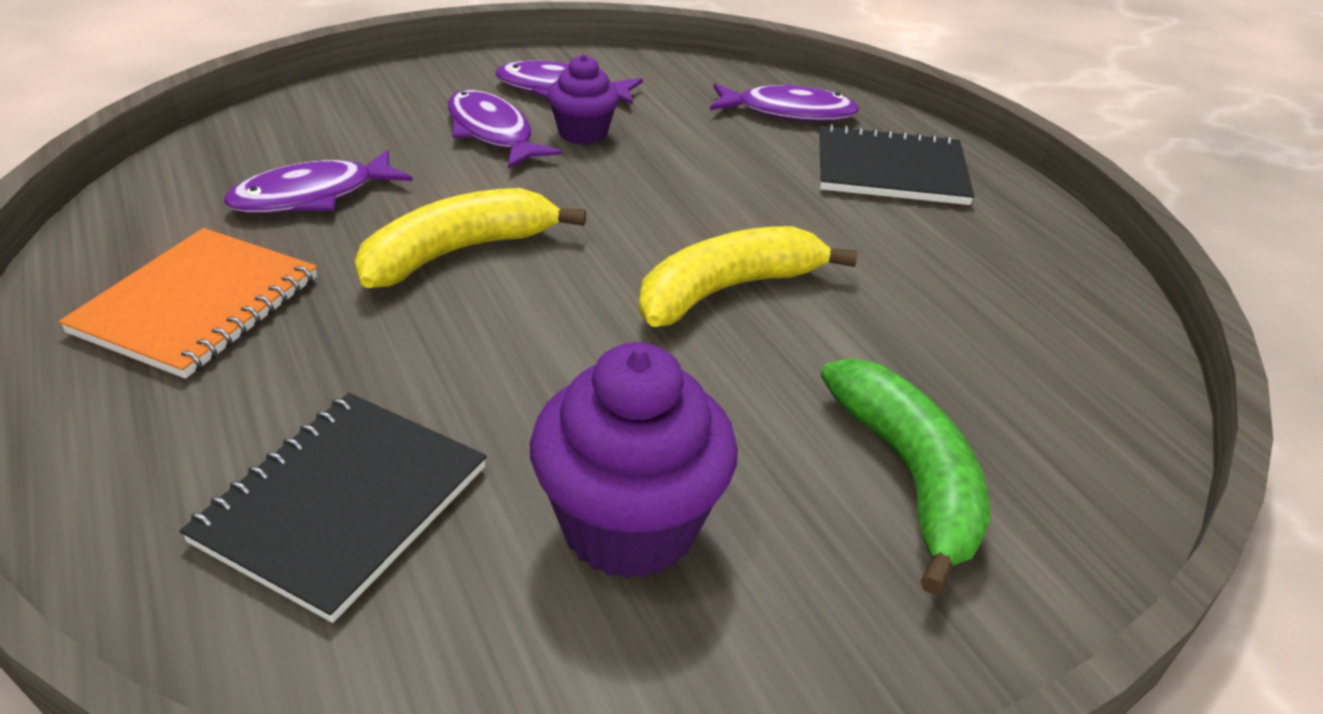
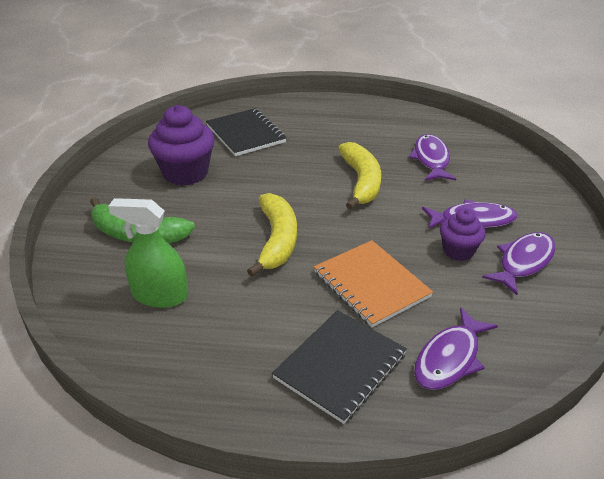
camera: 125 degrees right, 0 degrees up
(198, 305) = (365, 127): orange notebook -> orange notebook (371, 284)
(990, 359) = (160, 295): none -> green spray bottle

